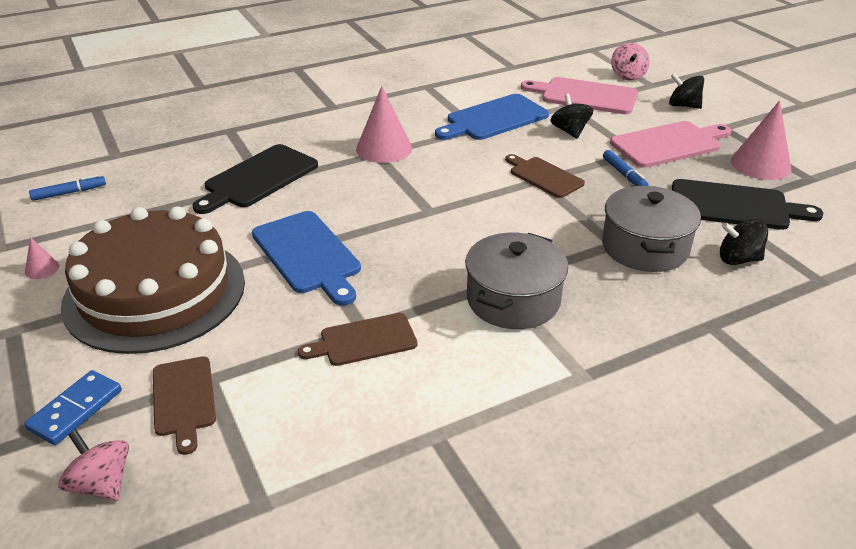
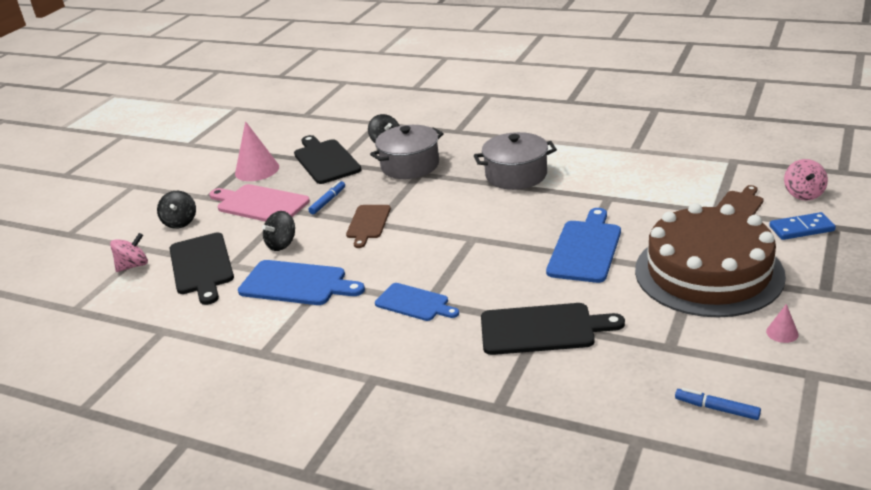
camera: 125 degrees left, 5 degrees down
(364, 340) = (615, 192): brown cutting board -> none
(384, 148) = (414, 303): pink cone -> blue cutting board
(585, 96) = (201, 266): pink cutting board -> black cutting board

